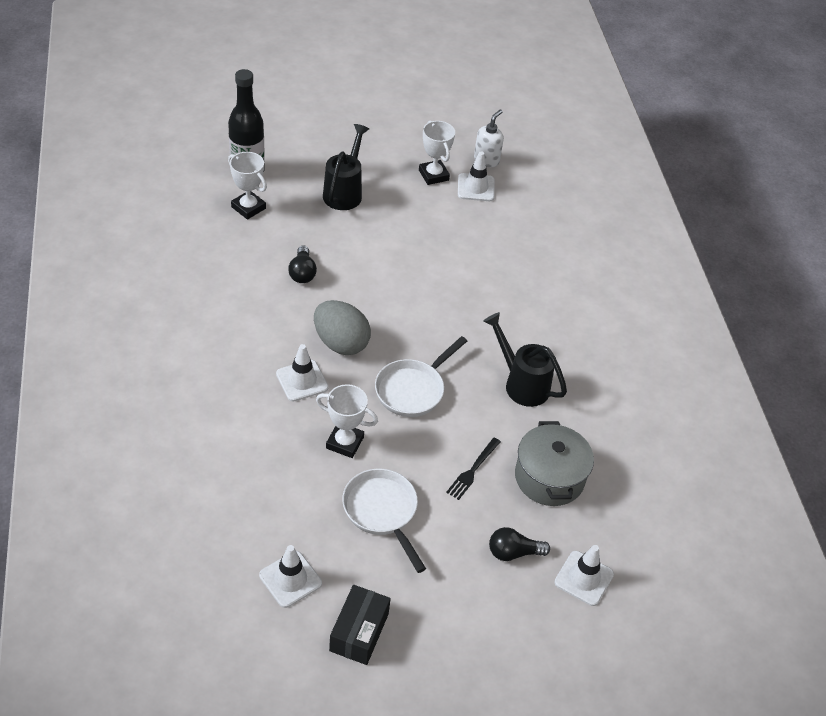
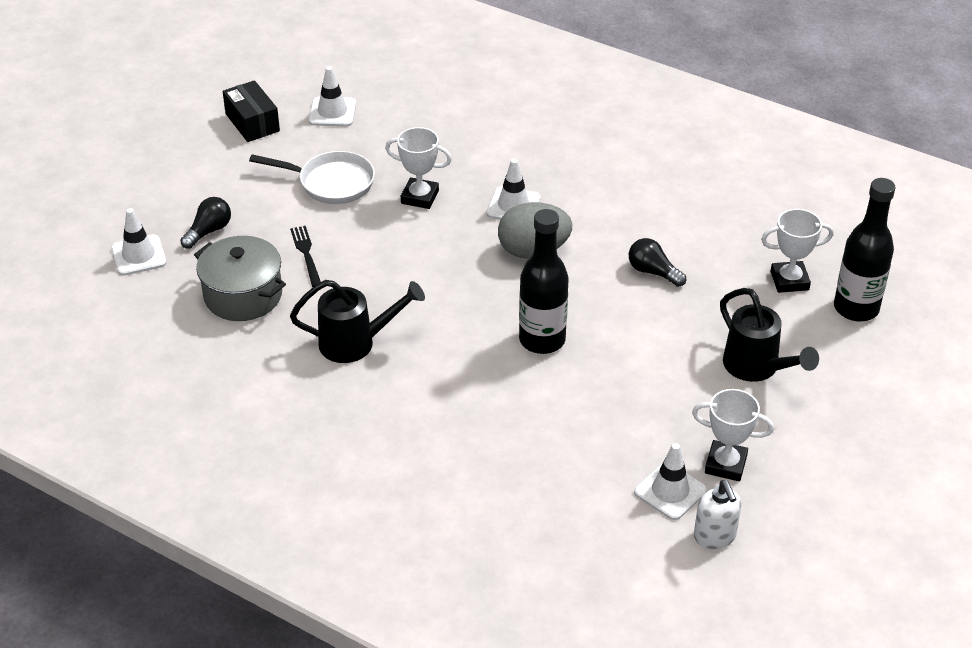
camera: 135 degrees right, 5 degrees down
(345, 442) = (420, 197): white trophy -> white trophy turned 45 degrees clockwise
(412, 389) = (430, 266): white pan -> none
(420, 294) = (542, 340): none -> black bottle

